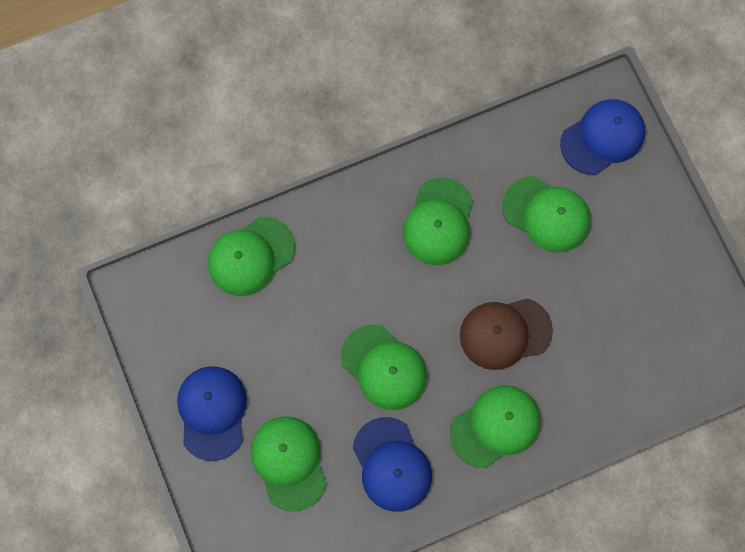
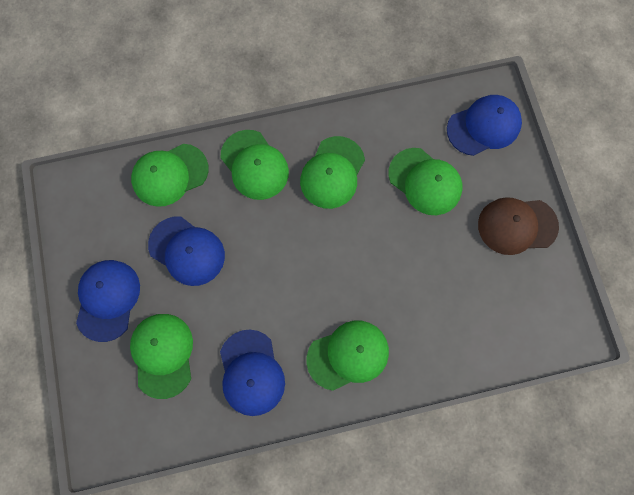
camera: 10 degrees right, 0 degrees up
(290, 341) = (187, 251): none -> blue cap
(384, 367) = (261, 287): green cap -> green cap (254, 165)
(505, 333) = (371, 275): brown cap -> brown cap (517, 225)

